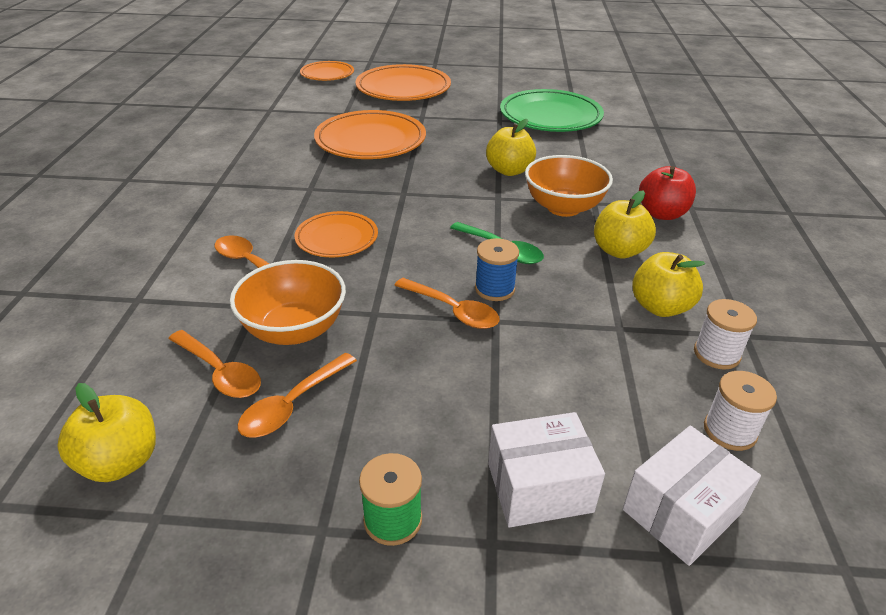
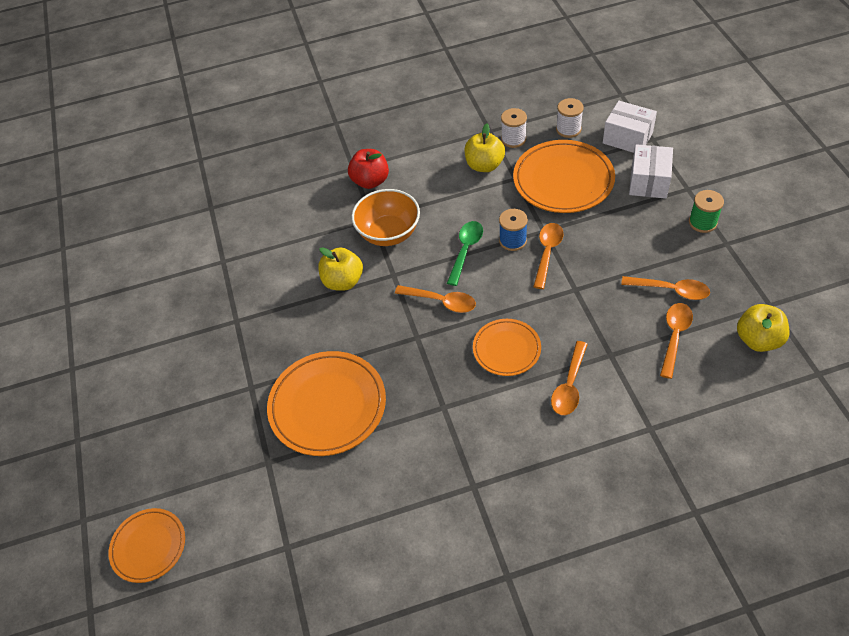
camera: 105 degrees left, 15 degrees up
(294, 330) = (616, 321): orange bowl -> none
(403, 88) = (175, 438): orange plate -> orange plate (563, 180)
(437, 216) = (441, 301): none -> orange spoon
(539, 487) = (648, 182): white box -> white box turned 45 degrees clockwise
(550, 116) = (213, 284): green plate -> none
(619, 251) = (432, 193): yellow apple -> none

